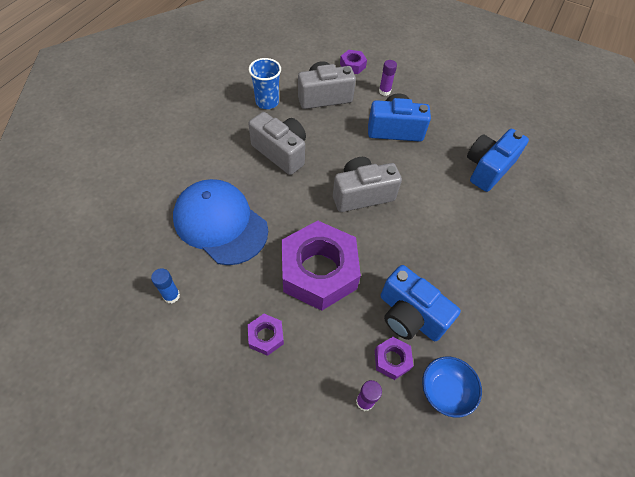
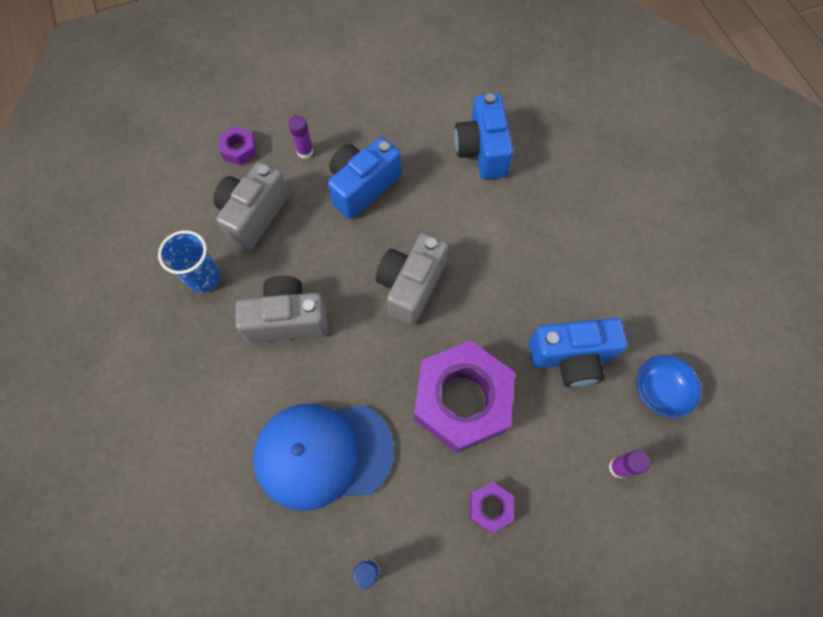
camera: 45 degrees left, 10 degrees up
(392, 360) = (599, 410): purple nut -> none

